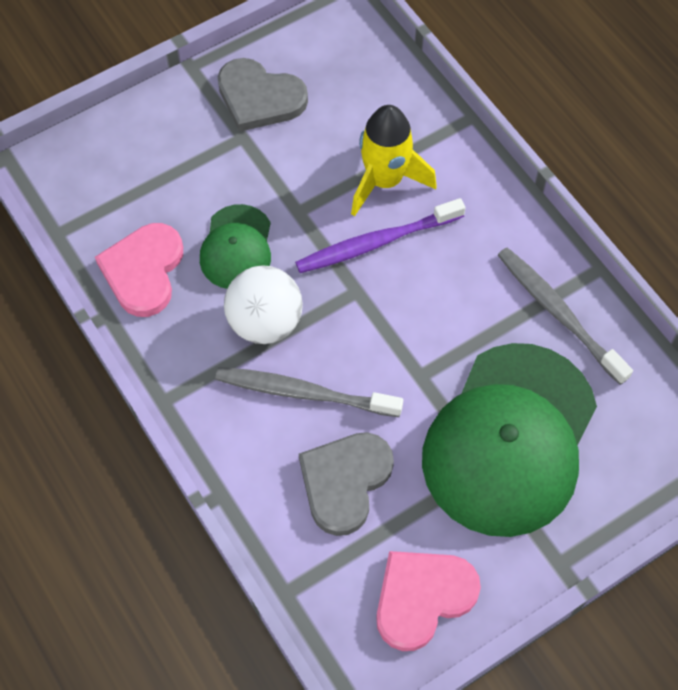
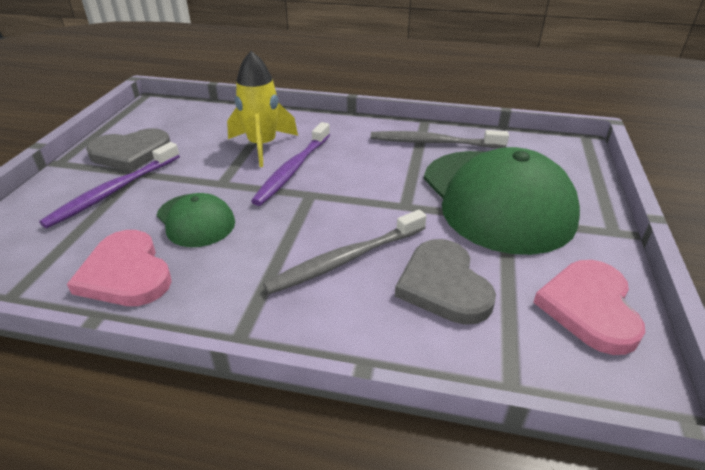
camera: 45 degrees left, 25 degrees down
(204, 152) = (113, 191): none -> purple toothbrush
(265, 322) = (267, 242): white ball -> none

